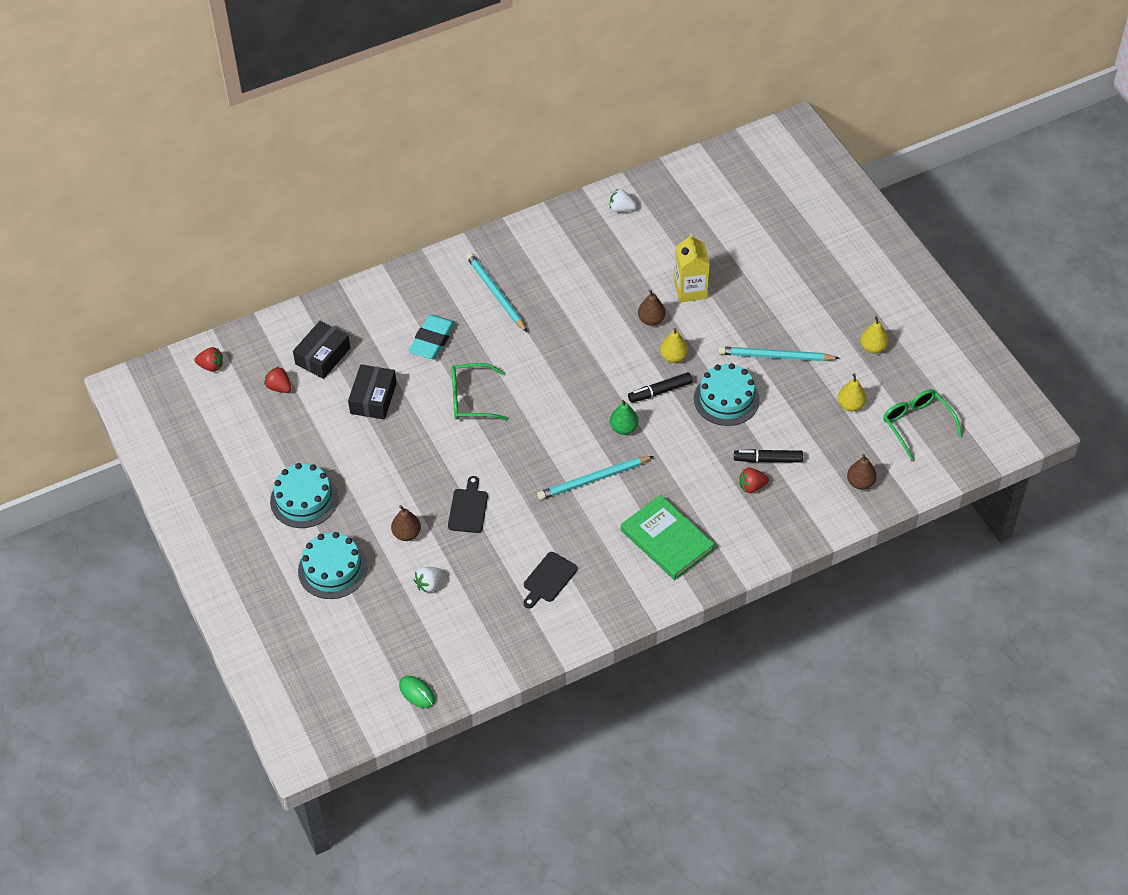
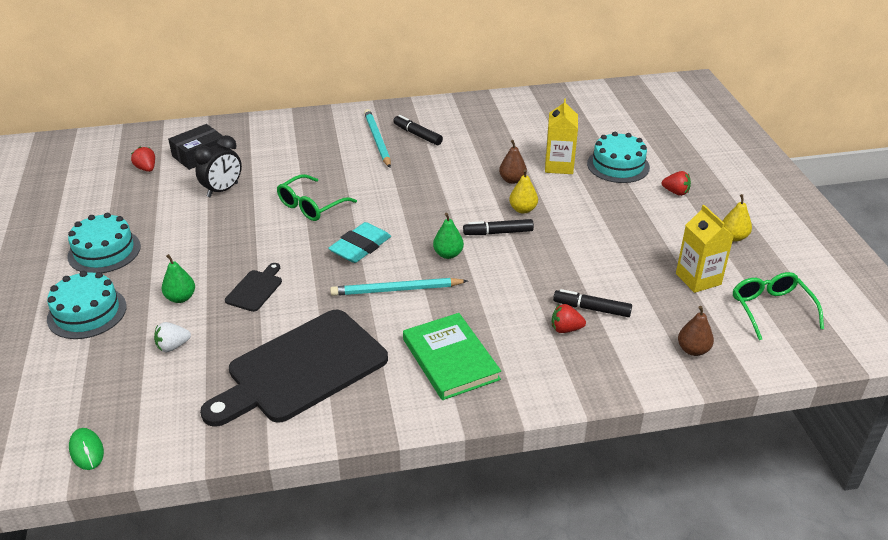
camera: 15 degrees right, 15 degrees down
(211, 366) = (101, 146): red strawberry -> red strawberry (675, 192)
(373, 398) = (222, 190): black box -> black clock
(406, 534) = (181, 298): brown pear -> green pear
(432, 340) = (302, 161): turquoise eraser -> turquoise eraser (360, 247)
(470, 399) = (311, 206): green glasses -> green glasses turned 60 degrees counterclockwise
(534, 276) = (417, 135): none -> black marker
(548, 579) = (301, 369): black cutting board -> black cutting board, size x2.35
(621, 209) = (517, 106): white strawberry -> none
(726, 399) = (564, 250): turquoise cake -> turquoise cake (618, 165)
(775, 356) = (627, 227): turquoise pencil -> none
(850, 405) = (698, 279): yellow pear -> yellow carton

